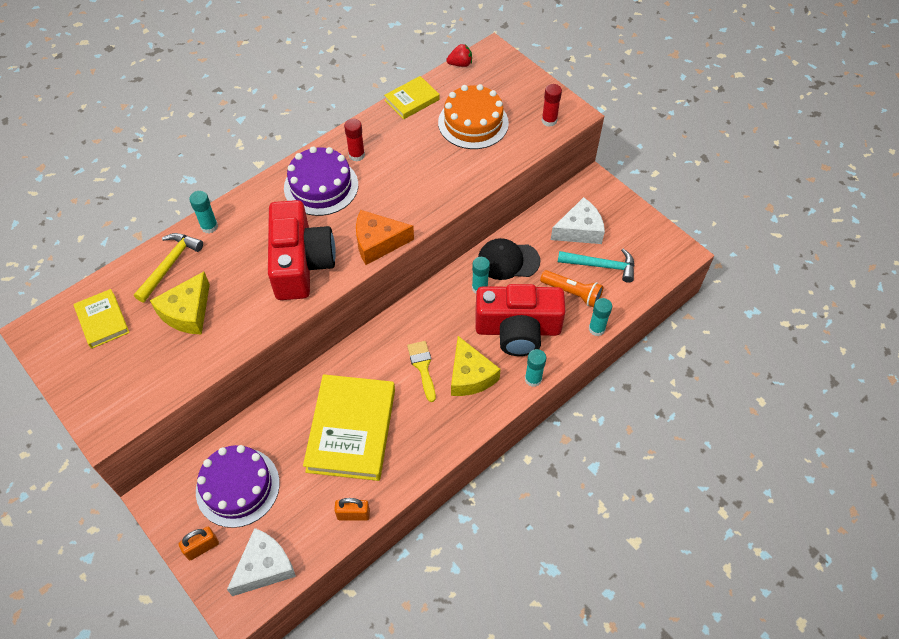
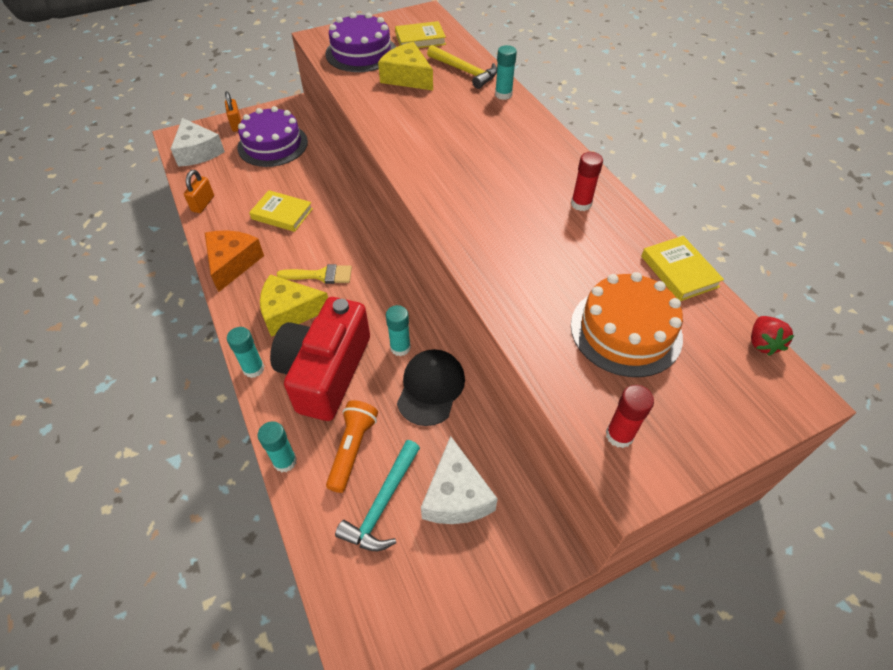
camera: 105 degrees right, 5 degrees down
(300, 263) = (433, 144): red camera -> none
(321, 186) = (537, 170): purple cake -> purple cake (361, 53)
(351, 430) = (282, 214): yellow book -> yellow book, size x0.52
(378, 243) = (438, 201): orange cheese -> orange cheese (232, 263)
(572, 293) = (352, 449): orange flashlight -> orange flashlight turned 150 degrees clockwise

